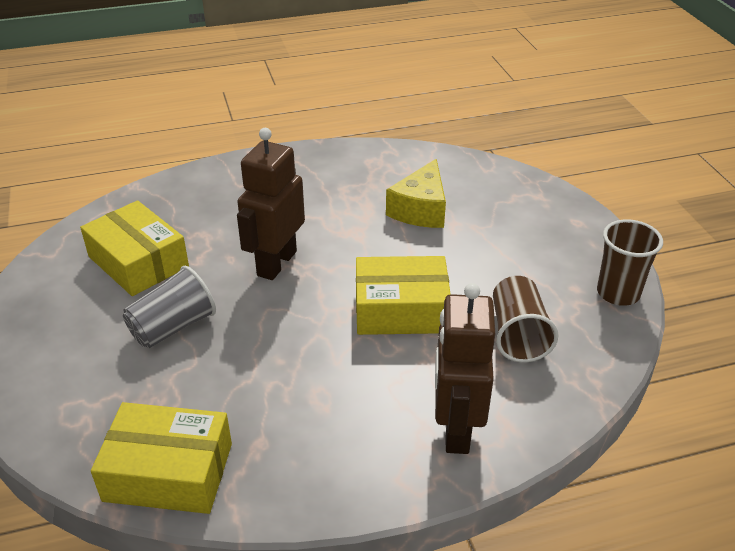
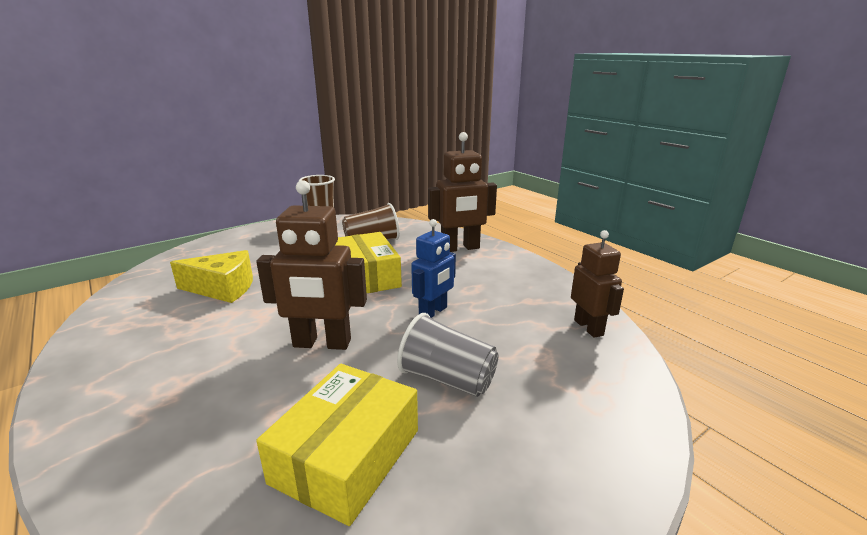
camera: 110 degrees left, 15 degrees down
(168, 472) = (589, 327): yellow box -> brown robot
(285, 347) = (433, 312): none -> blue robot

